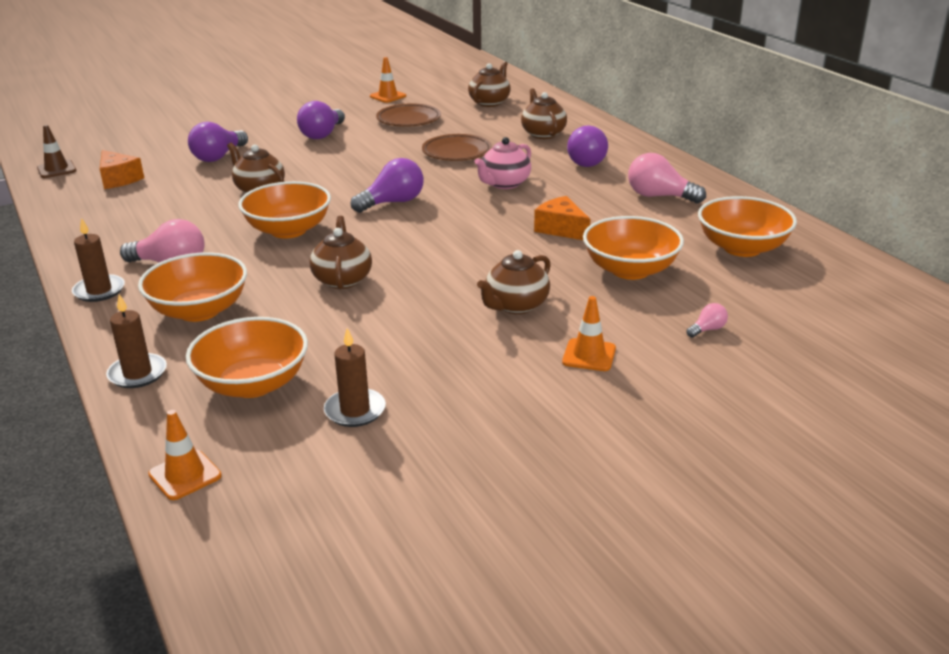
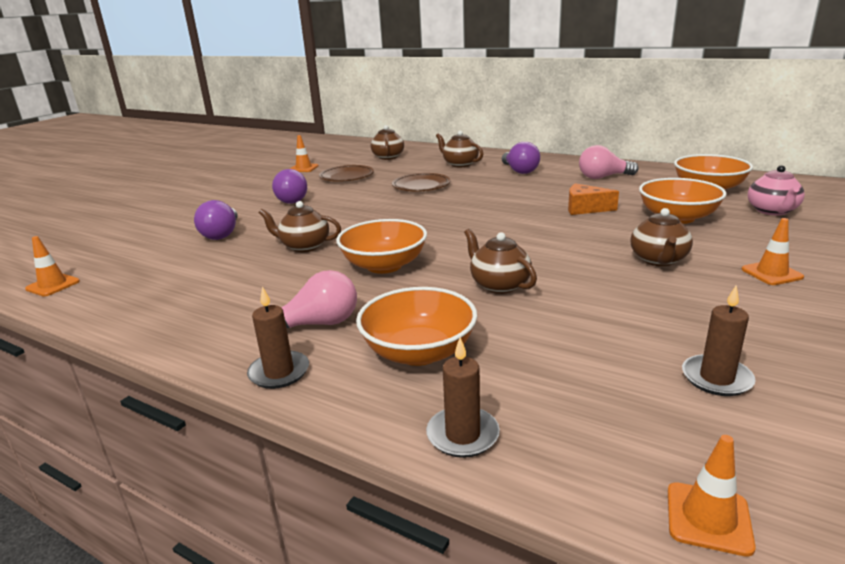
camera: 30 degrees left, 5 degrees down
(56, 169) = (53, 285): brown traffic cone -> orange traffic cone
(119, 179) = (142, 274): orange cheese -> none
(253, 384) = (591, 394): orange bowl -> none
(392, 202) = (434, 225): purple light bulb -> none
(504, 184) = (492, 195): pink teapot -> pink teapot (772, 211)
(707, 329) = (795, 235): pink light bulb -> none

